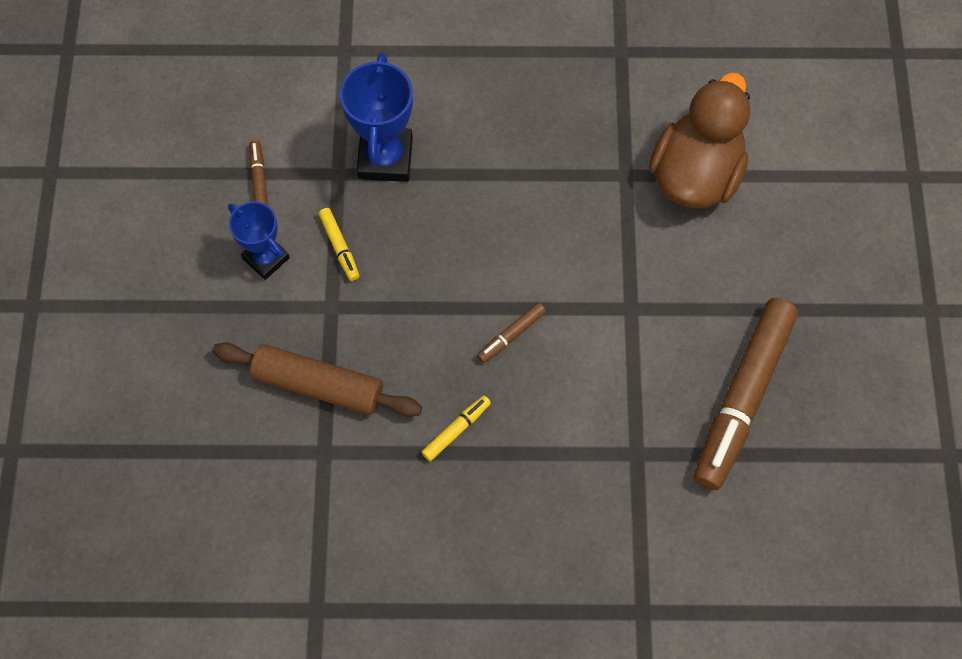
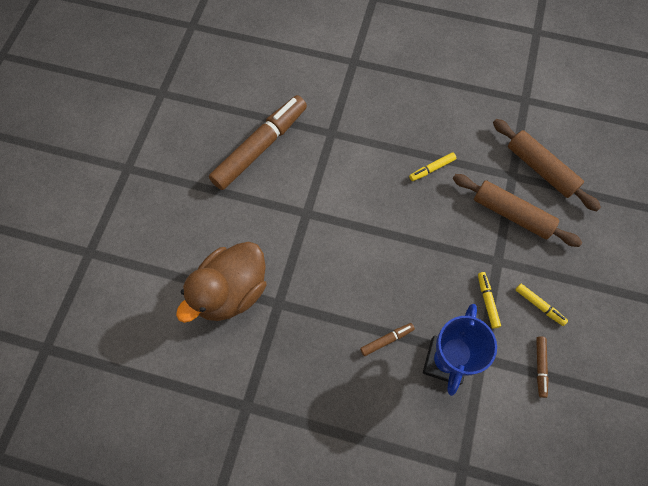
camera: 165 degrees left, 0 degrees up
(266, 258) = (539, 305): blue trophy -> yellow marker
(279, 476) = (540, 169): none -> brown rolling pin
(511, 335) = (386, 215): brown marker -> brown marker (387, 340)

